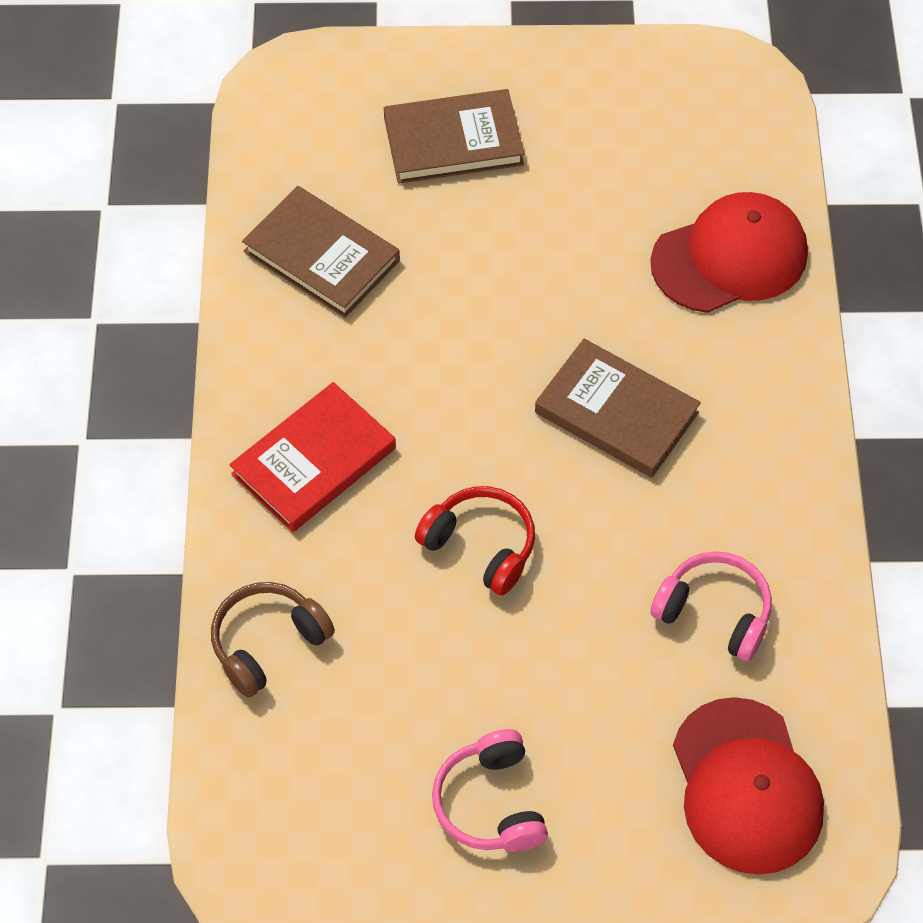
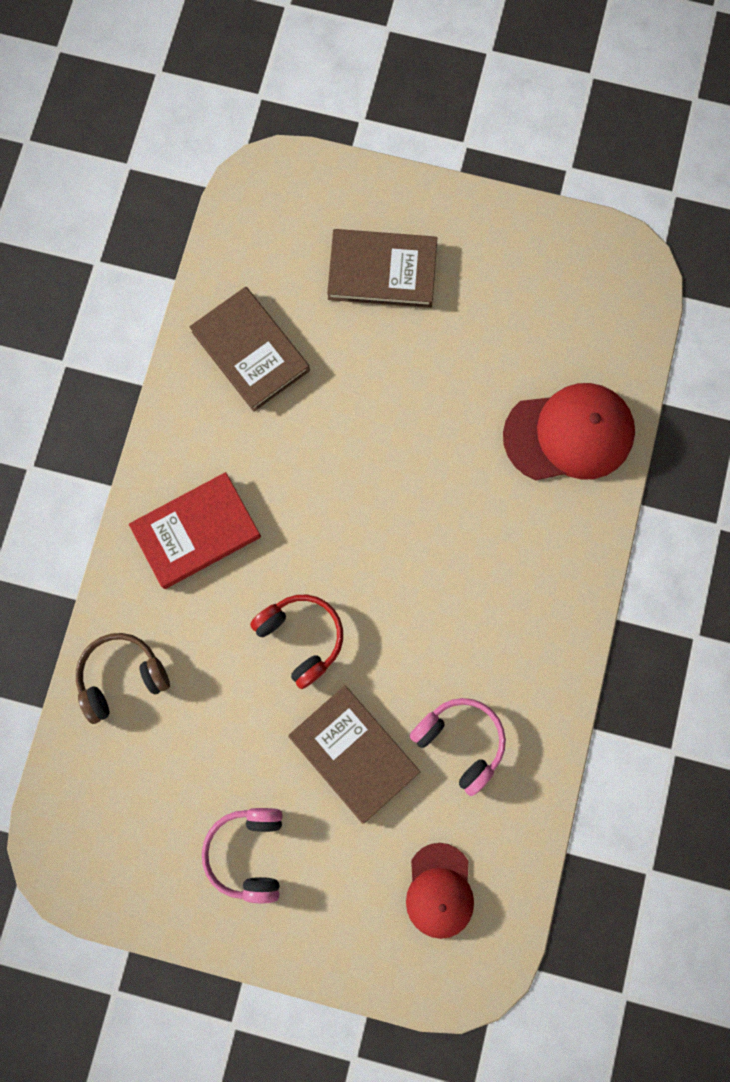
camera: 15 degrees right, 20 degrees up
(616, 412) = (438, 550): brown book -> brown book (354, 753)
(746, 786) = (439, 890): red cap -> red cap, size x0.64

